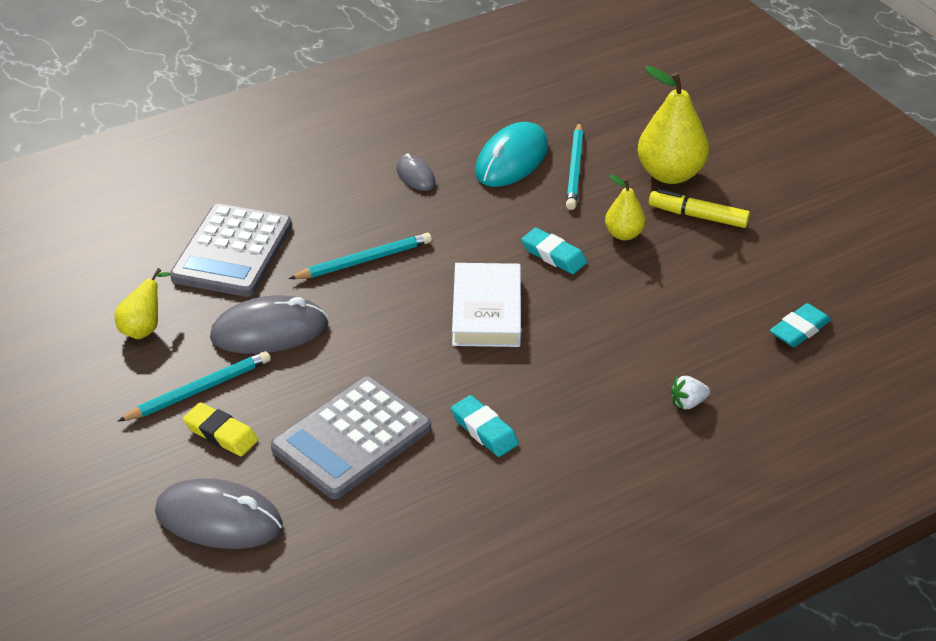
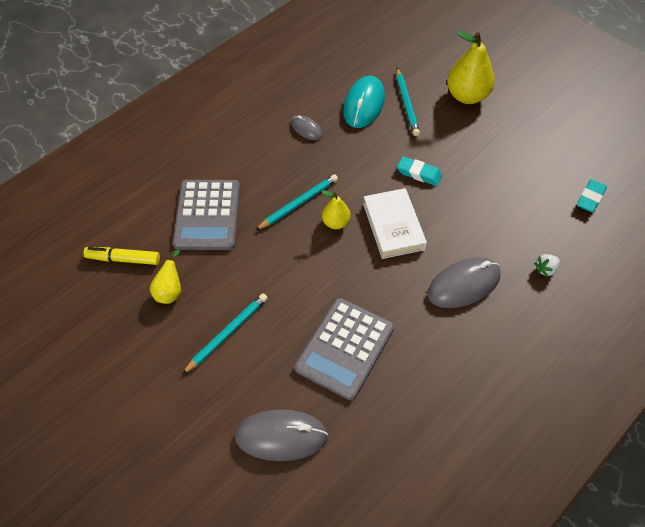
camera: 15 degrees left, 15 degrees up
(221, 434) = (256, 366): yellow eraser -> none
(269, 331) = (257, 274): grey mouse -> grey mouse (463, 284)
(484, 430) = (428, 321): turquoise eraser -> none
(624, 234) = (456, 148): yellow pear -> yellow pear (336, 223)
(698, 216) = (496, 125): yellow marker -> yellow marker (123, 259)

